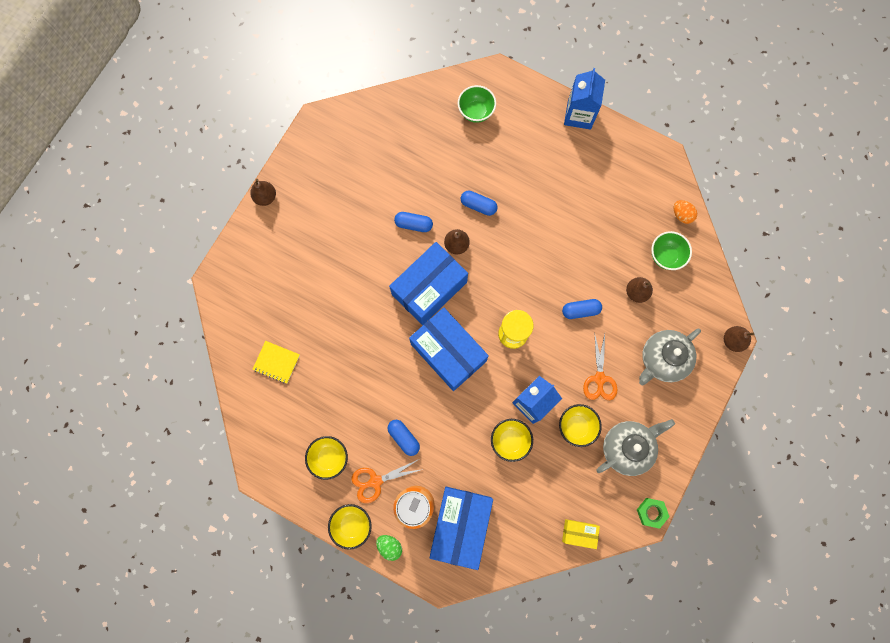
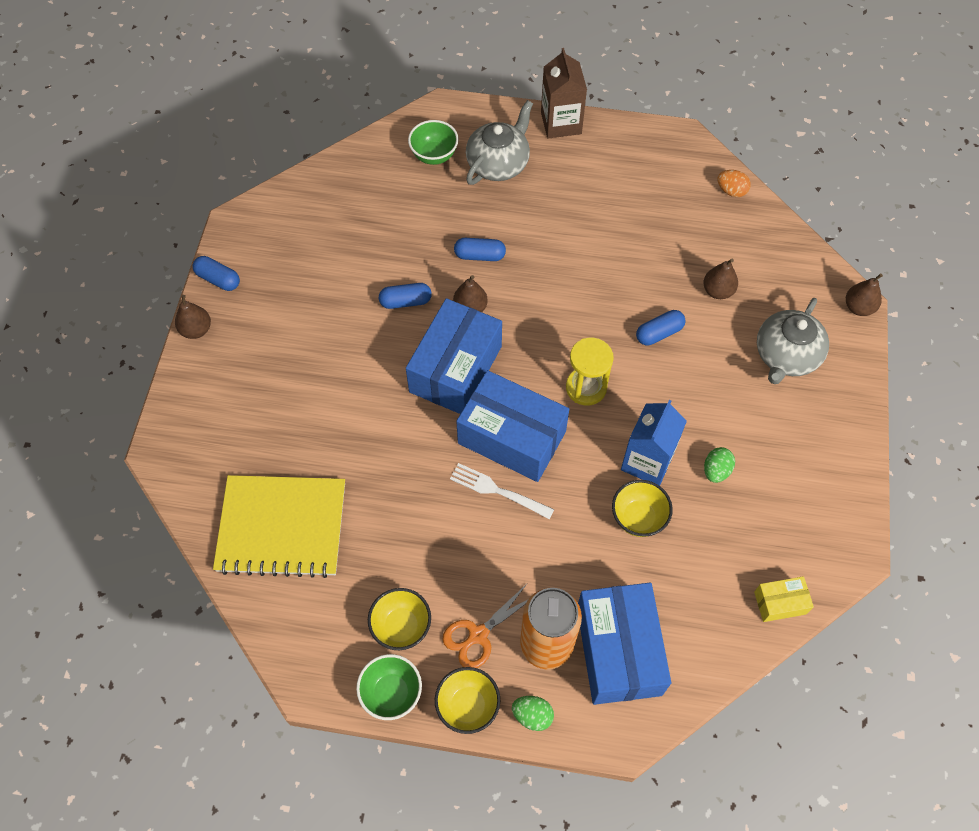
camera: 20 degrees left, 15 degrees down
(276, 362) = (282, 527): yellow notebook -> yellow notebook, size x2.17
(404, 438) = (495, 564): blue capsule -> blue capsule (218, 279)
(424, 387) = (498, 491): none -> white fork
(576, 426) = (716, 471): yellow bowl -> green egg
(579, 115) = (561, 123): blue carton -> brown carton
(599, 378) = (719, 403): orange scissors -> none
(627, 447) = (792, 474): grey teapot -> grey teapot (498, 163)
(651, 512) = (860, 543): green nut -> none
(665, 256) = (733, 240): green bowl -> green bowl (391, 693)

